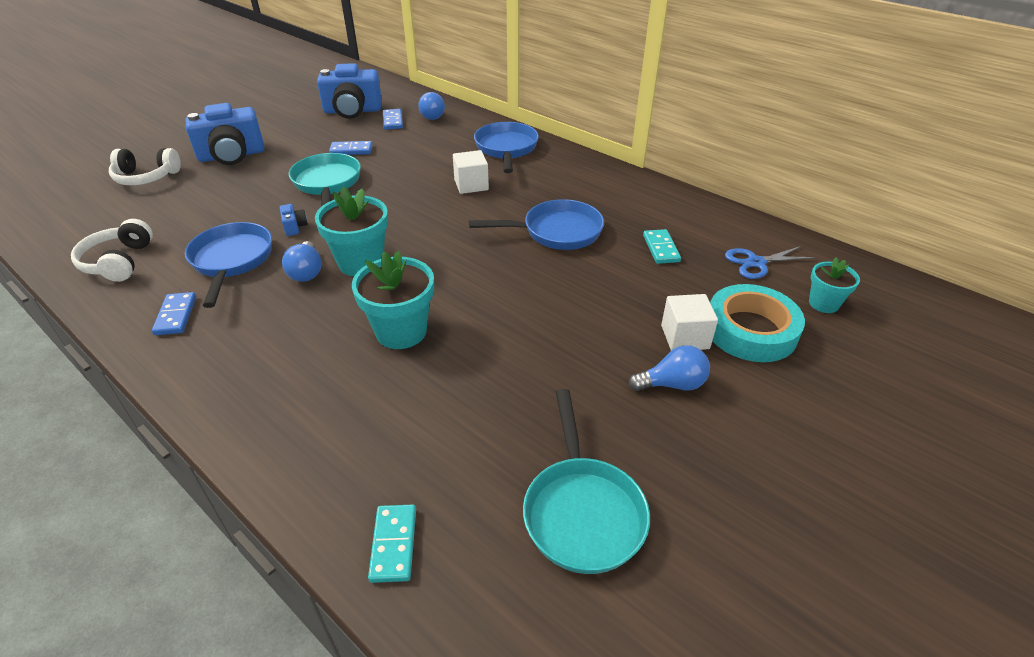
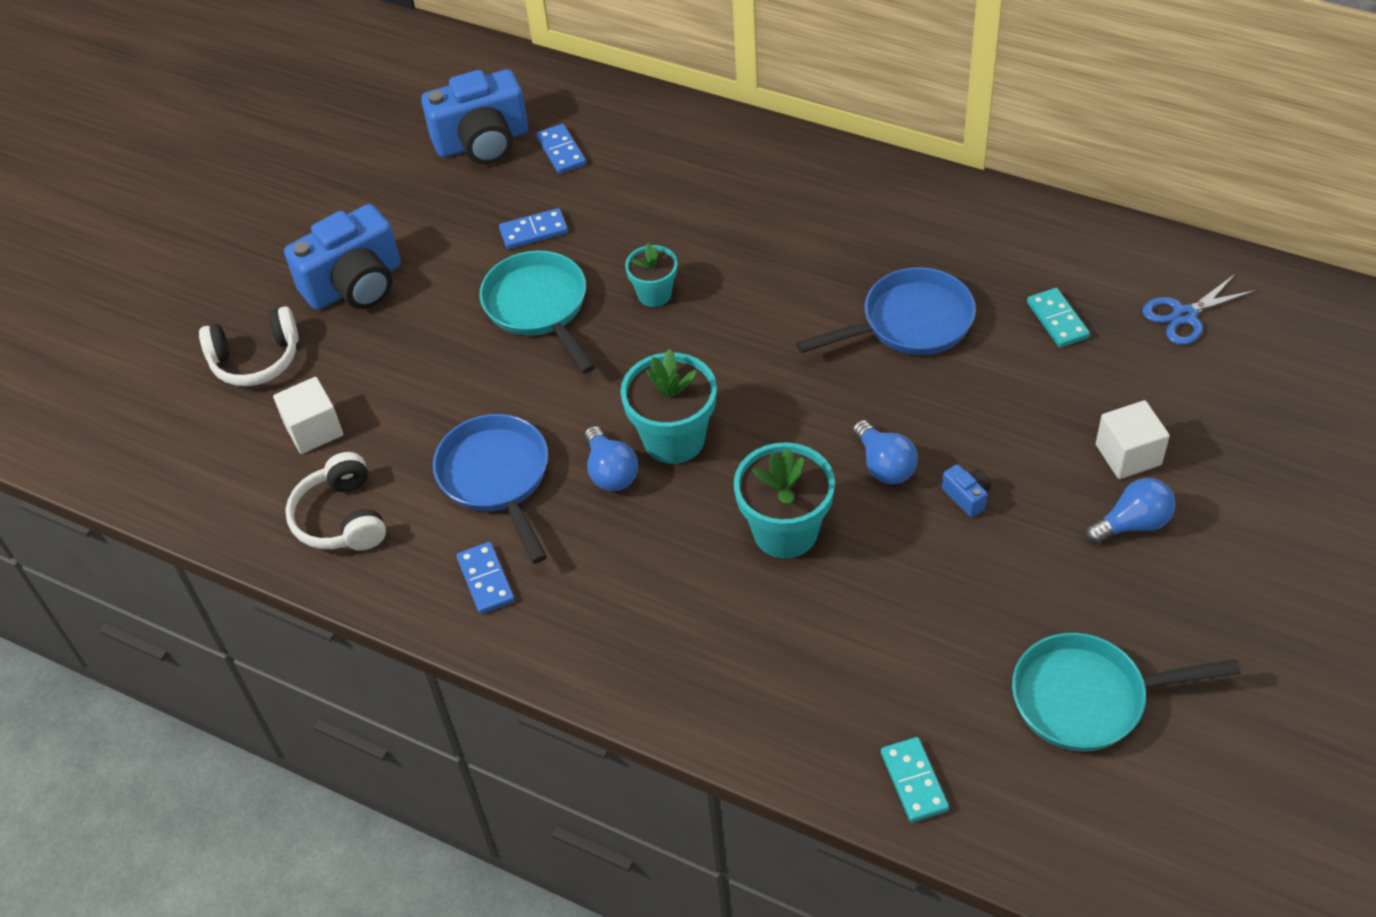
camera: 10 degrees left, 10 degrees up
(294, 227) = (544, 400): blue camera -> blue camera (967, 496)
(432, 115) = (616, 125): blue light bulb -> blue light bulb (884, 465)
(471, 185) = (752, 262): white cube -> white cube (314, 430)
(506, 149) = (768, 174): blue pan -> none
(582, 512) = (1087, 698): turquoise pan -> turquoise pan turned 105 degrees clockwise
(750, 330) = (1202, 425): turquoise tape -> none
(823, 303) = (1279, 363): turquoise flower pot -> turquoise flower pot (654, 294)

